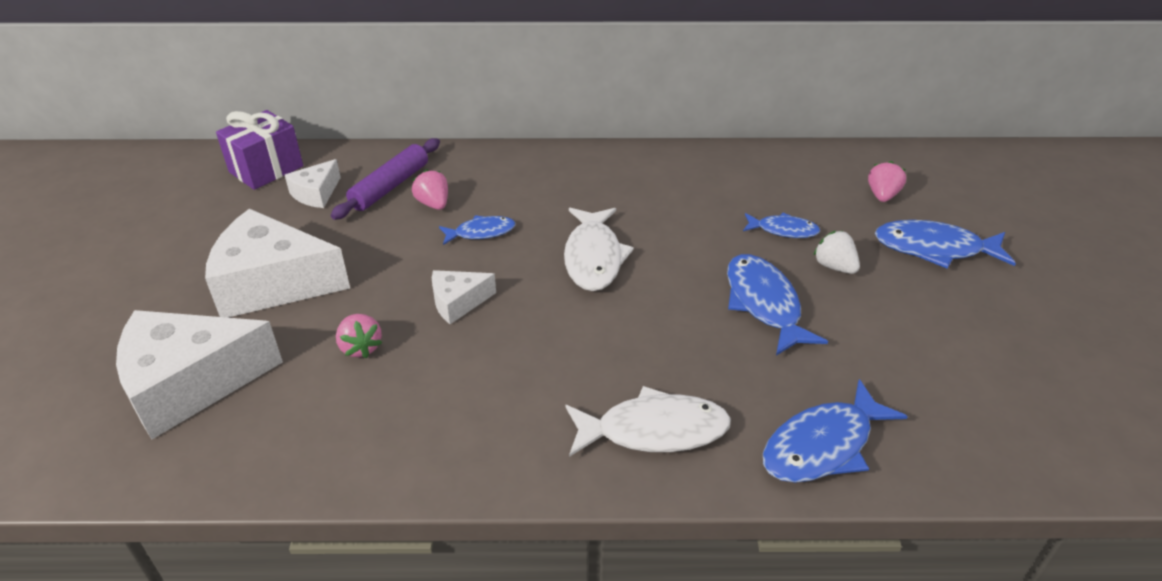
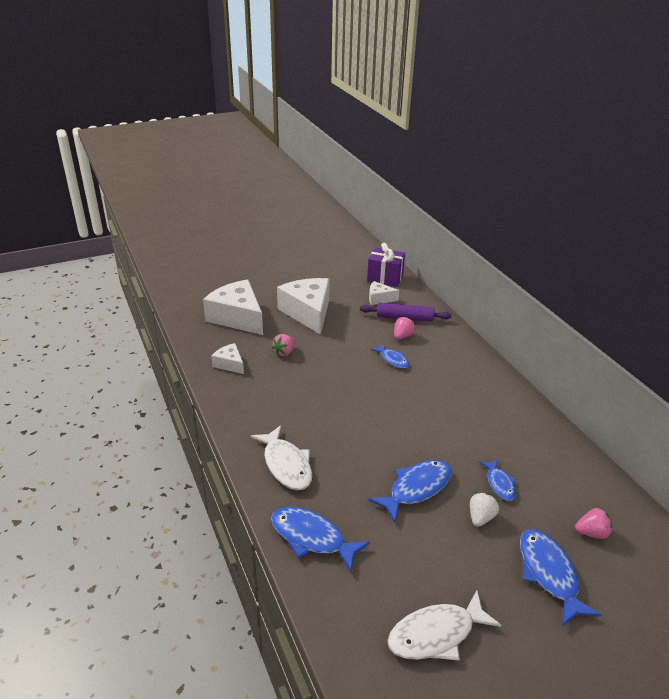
camera: 65 degrees right, 5 degrees down
(458, 302) = (334, 370): white cheese -> white cheese (229, 364)
(593, 257) = (404, 406): white fish -> white fish (436, 634)

